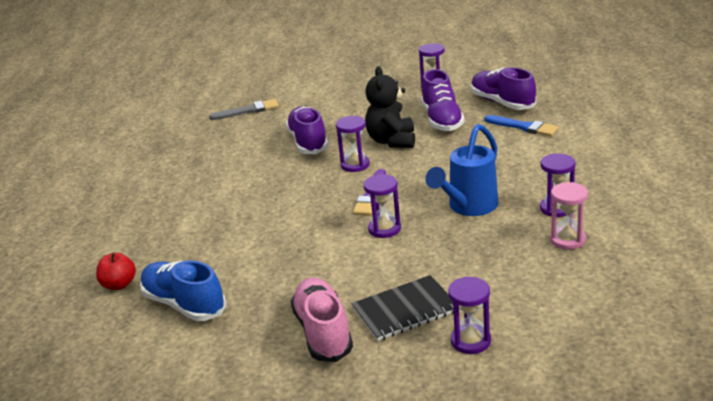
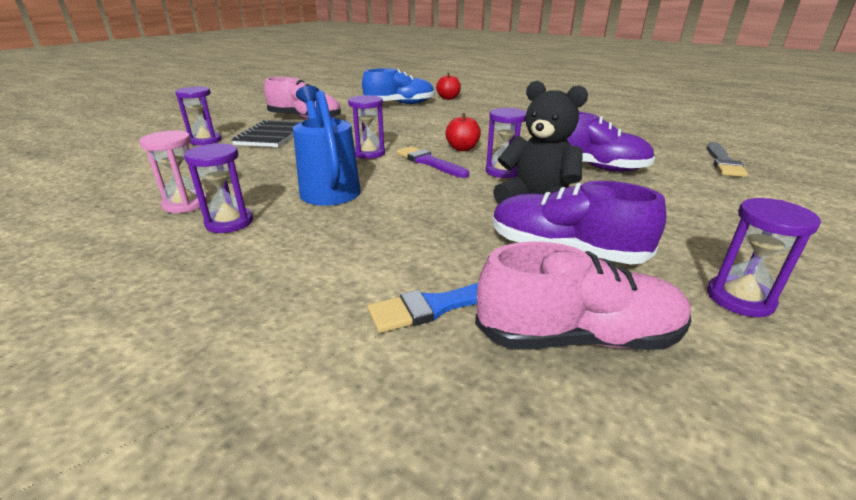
camera: 120 degrees right, 0 degrees up
(321, 197) = (462, 148): none -> red apple
(502, 103) = (577, 337): purple shoe -> pink shoe

